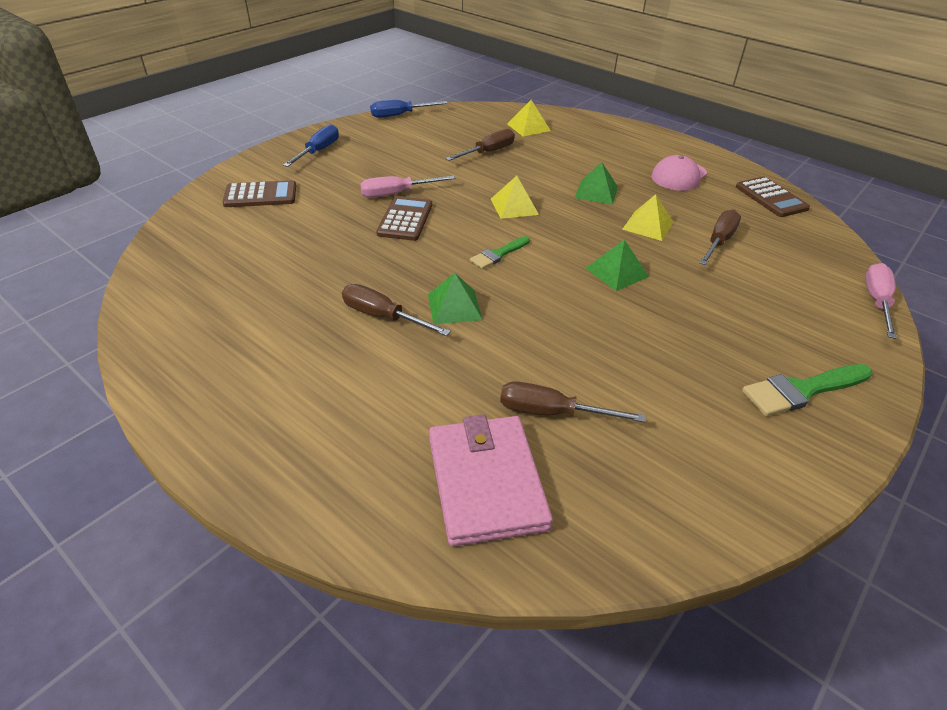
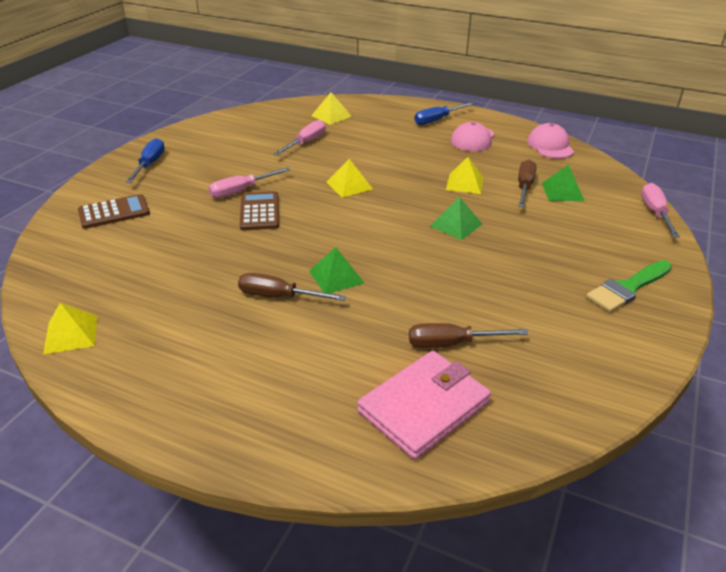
camera: 15 degrees left, 5 degrees down
(160, 314) = (71, 334): none -> yellow pyramid
(400, 115) = (211, 121): blue screwdriver -> blue screwdriver (437, 120)
(486, 482) = (424, 407): pink wallet -> pink wallet turned 75 degrees clockwise
(488, 152) = (306, 143): brown screwdriver -> pink screwdriver
(498, 254) = (353, 227): green brush -> none
(596, 192) = (412, 162): green pyramid -> green pyramid (562, 192)
(771, 198) = (550, 146): brown calculator -> pink cap

